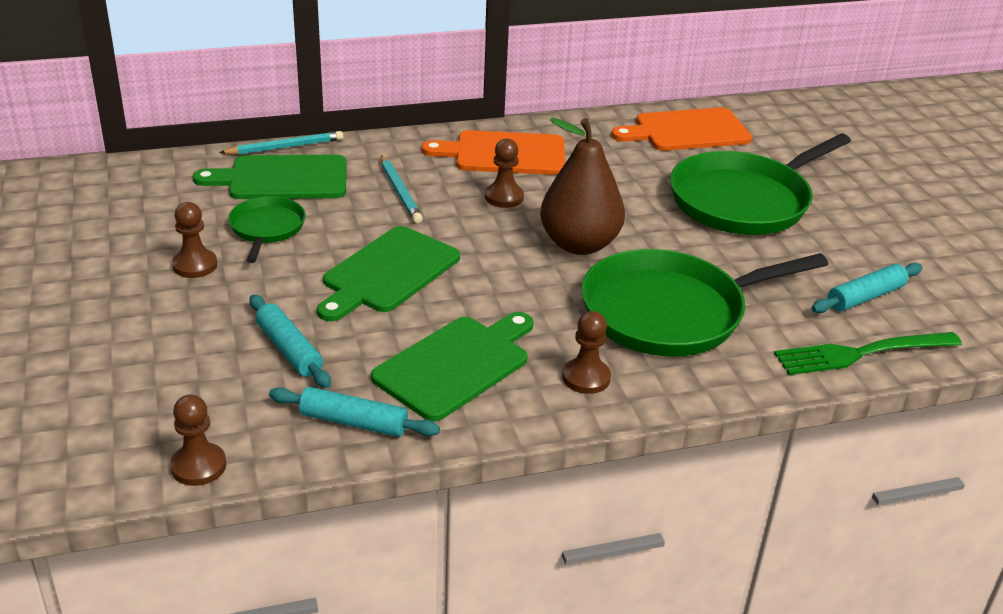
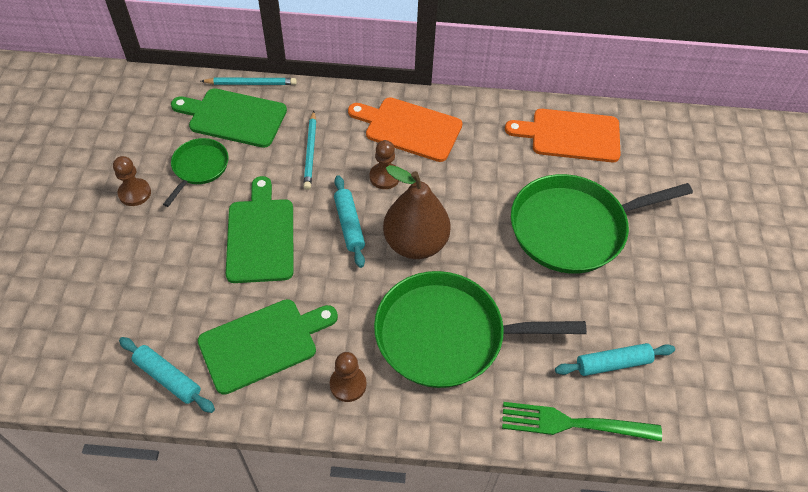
camera: 20 degrees right, 20 degrees up
(198, 466) = (53, 387): brown pawn -> none
(289, 349) = (158, 295): turquoise rolling pin -> turquoise rolling pin (349, 225)
(387, 273) = (261, 236): green cutting board -> green cutting board turned 120 degrees clockwise

